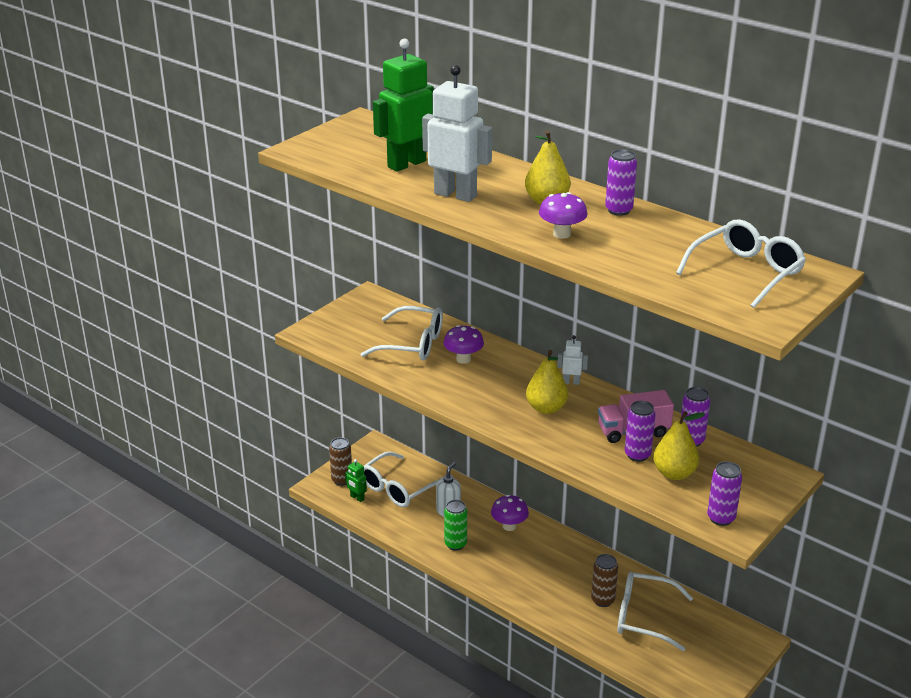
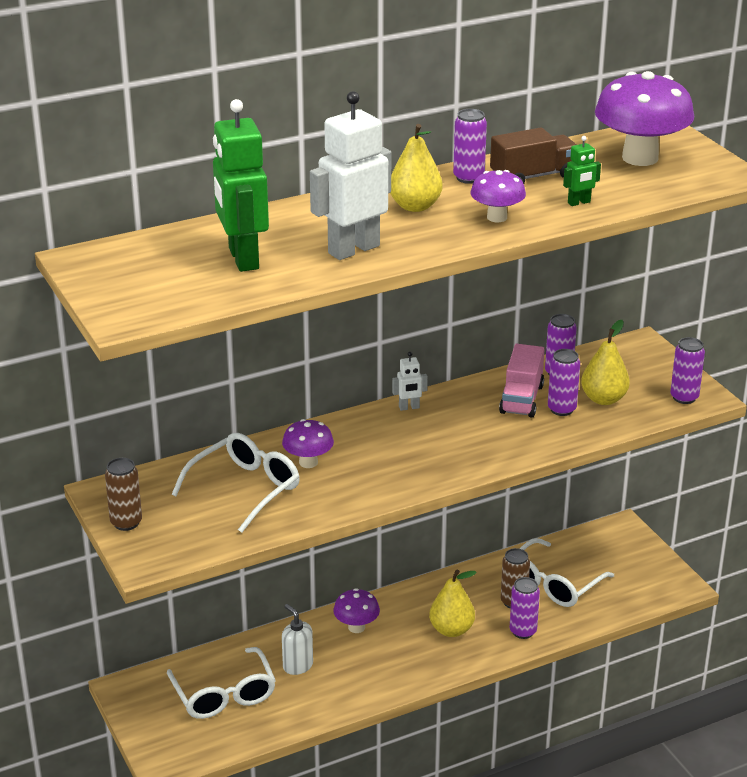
camera: 65 degrees left, 0 degrees up
(342, 480) = (169, 739): brown can -> brown can (126, 523)
(357, 498) = (215, 735): green robot -> green robot (579, 203)
(455, 544) = (358, 678): green can -> none
(546, 408) = (445, 437): yellow pear -> yellow pear (451, 630)
(571, 382) = (409, 407): white robot -> white robot turned 135 degrees counterclockwise
(571, 615) = (523, 631): none -> purple can
(651, 234) = (533, 177): none -> brown truck
(746, 272) = (640, 158): white glasses -> purple mushroom

